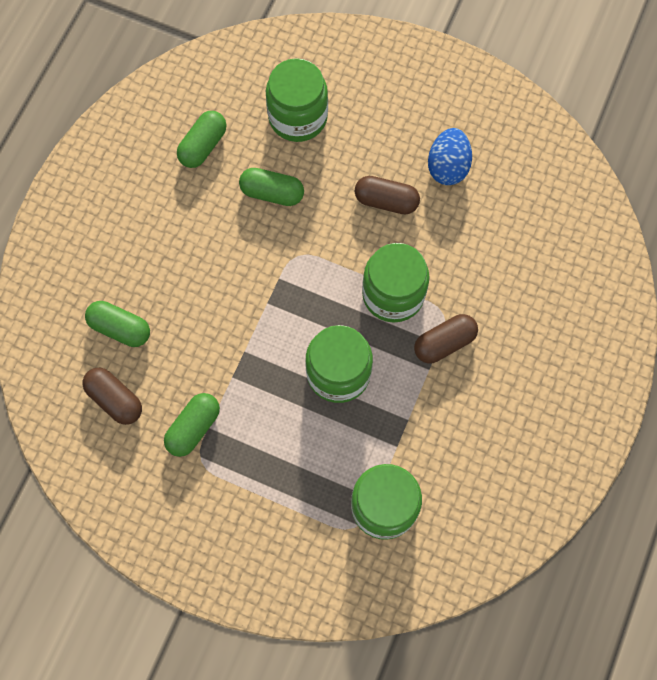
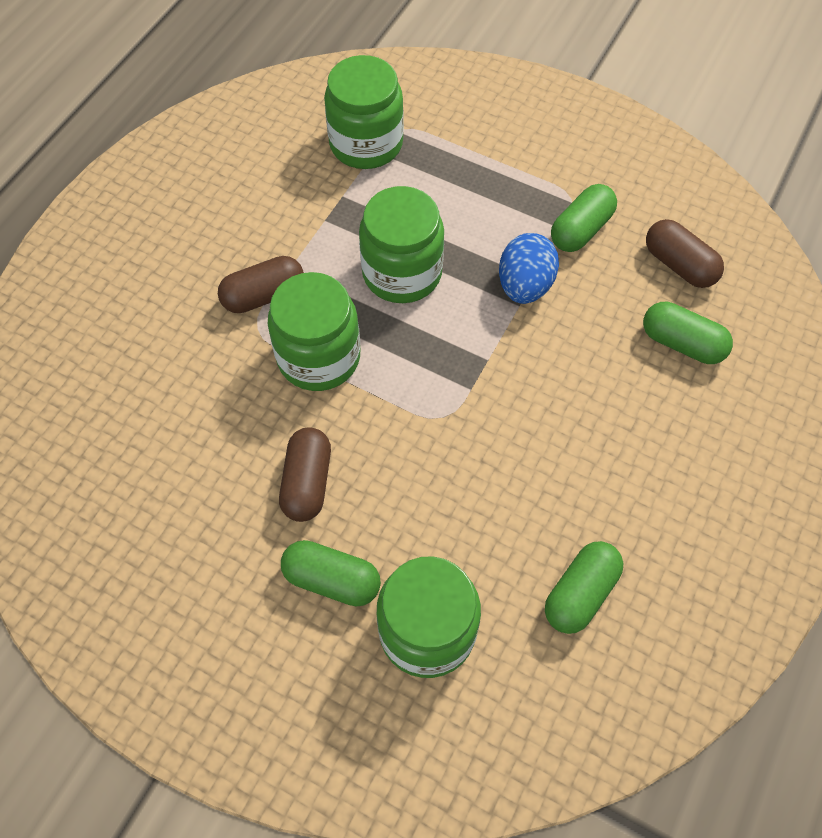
camera: 175 degrees left, 10 degrees down
(272, 193) = (474, 508): green capsule -> green capsule (332, 580)
(386, 201) = (307, 482): brown capsule -> brown capsule turned 75 degrees clockwise
(447, 167) = (205, 527): blue egg -> blue egg (525, 285)

